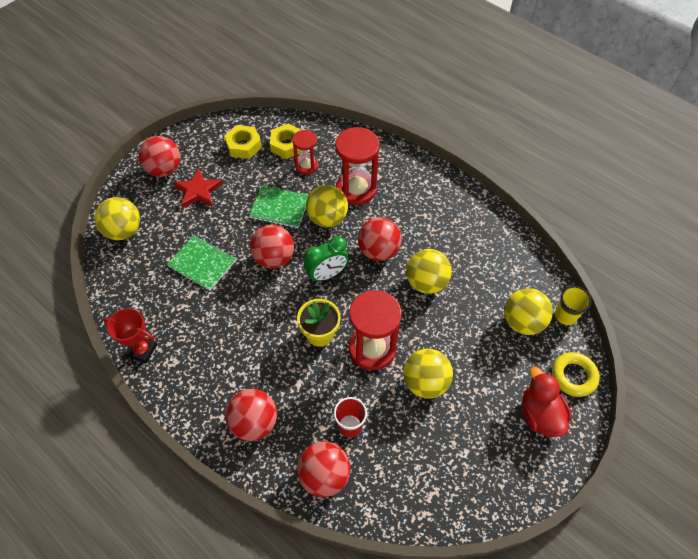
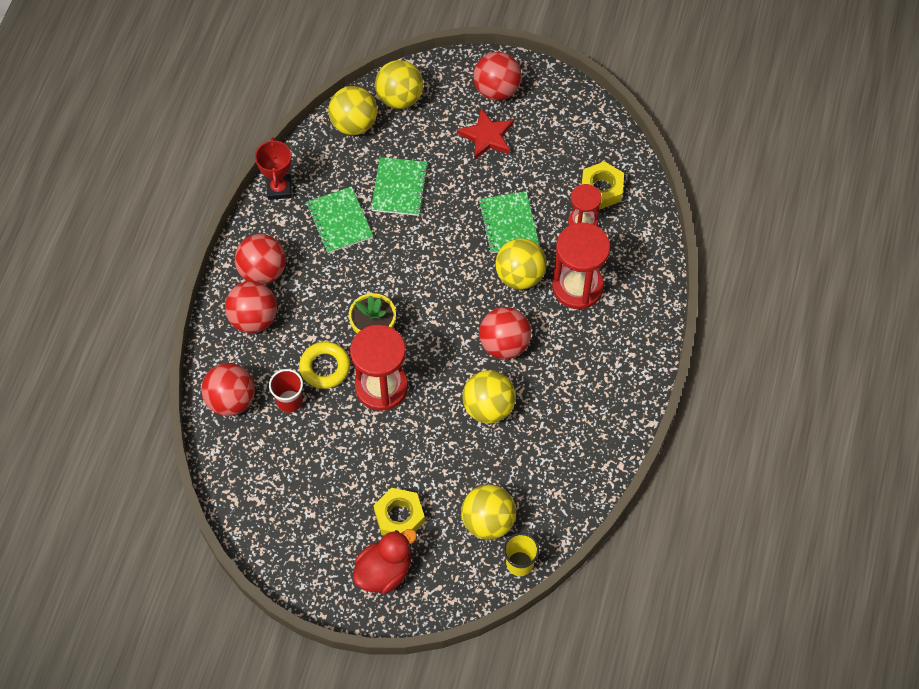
camera: 65 degrees right, 5 degrees up
(203, 317) = (339, 221): none -> green notebook
(243, 145) = (574, 147): yellow nut -> yellow nut (399, 516)
(274, 258) = (440, 249): red ball -> red ball (263, 271)
(327, 275) = (447, 307): green clock -> none
(425, 382) = (367, 451): yellow ball -> yellow ball (354, 124)
(573, 376) = (446, 592): yellow ring -> yellow ring (325, 367)

